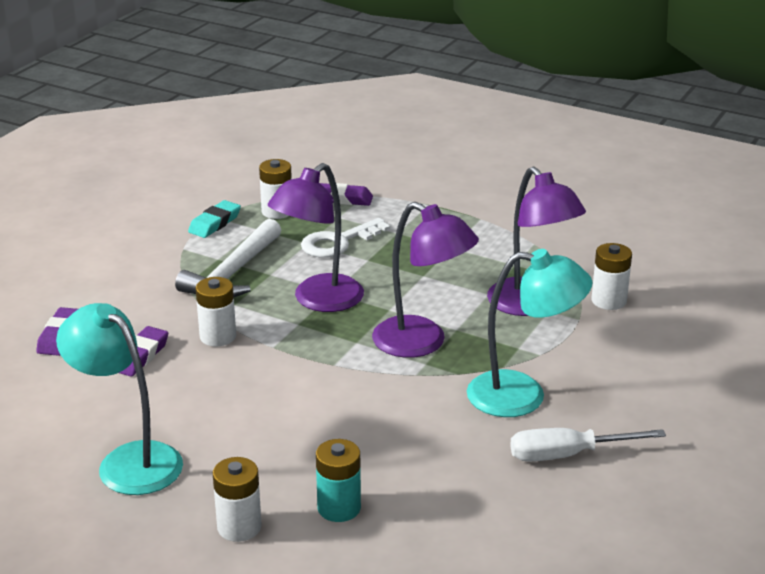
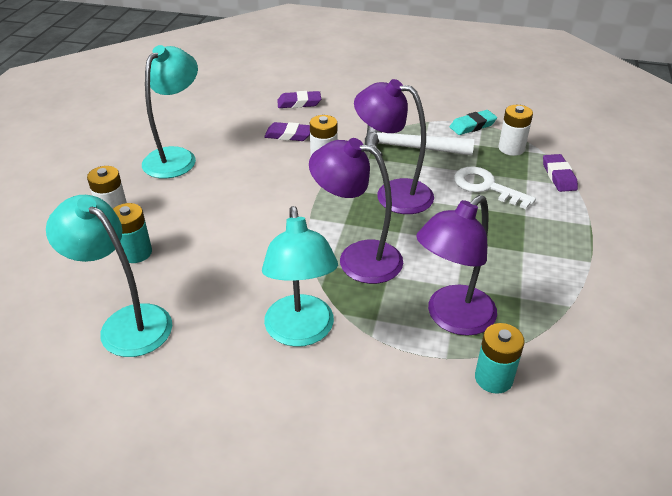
camera: 75 degrees right, 10 degrees up
(215, 223) = (472, 126): turquoise eraser -> turquoise eraser turned 45 degrees counterclockwise
(422, 343) = (357, 258): purple lamp -> purple lamp turned 90 degrees clockwise
(468, 520) = (126, 323): none -> turquoise lamp
(567, 455) = (219, 374): white screwdriver -> none
(609, 301) = (493, 378): white battery -> turquoise battery

